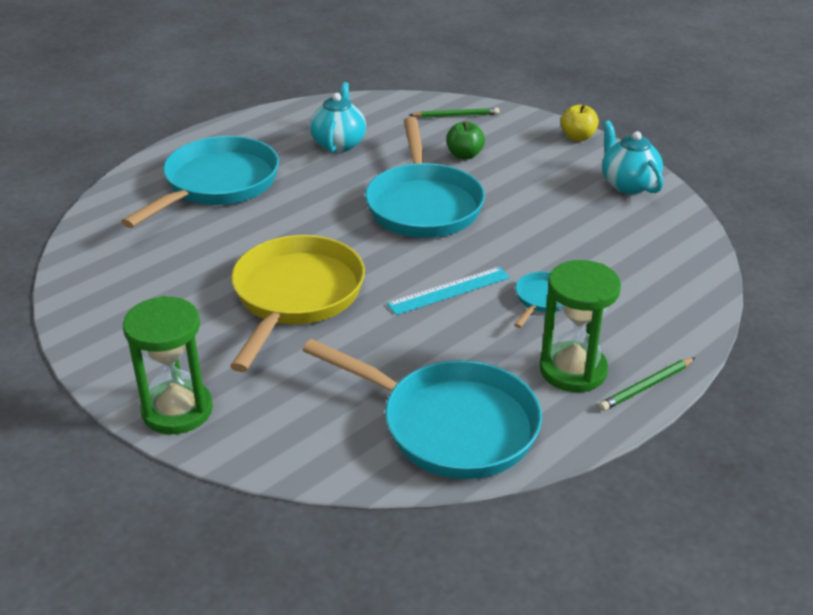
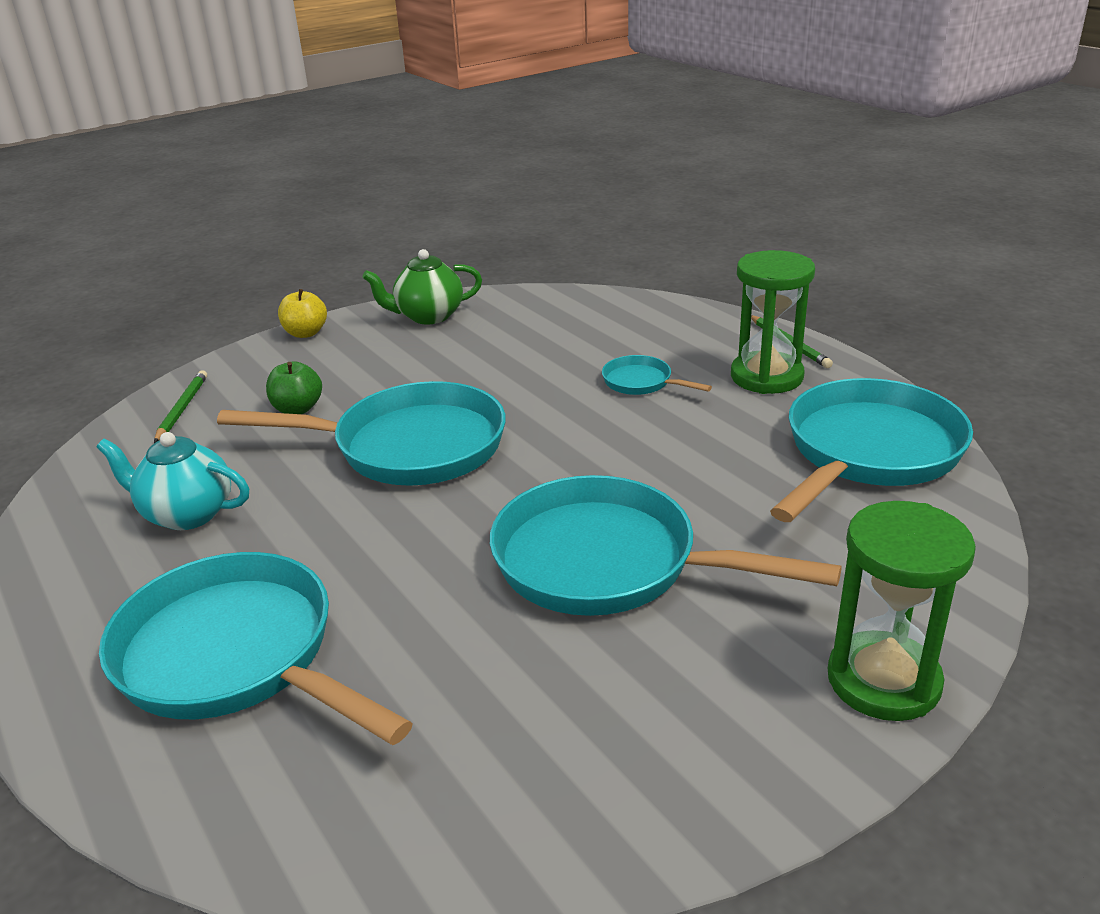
camera: 80 degrees left, 5 degrees down
(296, 296) = (607, 562): yellow pan -> turquoise pan
(449, 291) = (614, 439): turquoise ruler -> none
(628, 184) = (428, 316): turquoise teapot -> green teapot

